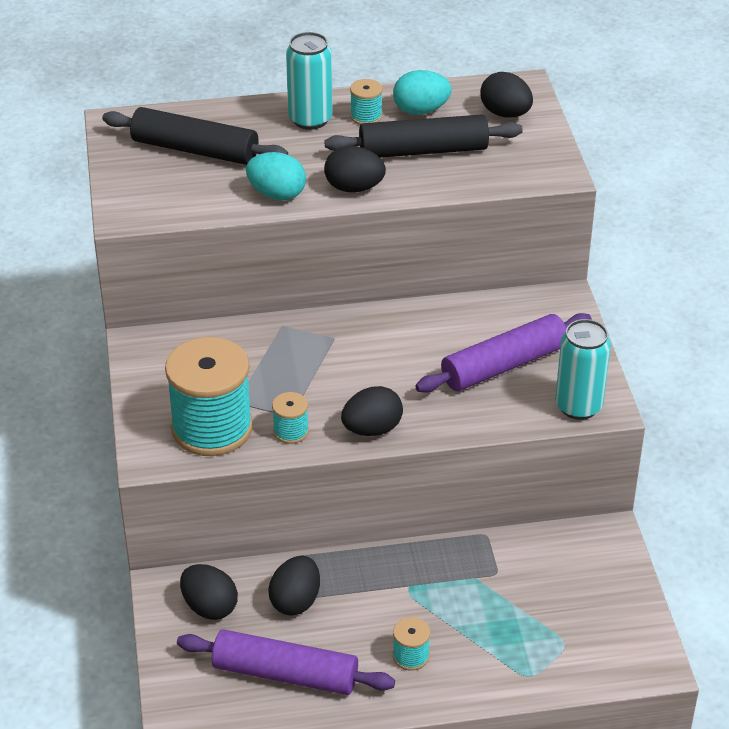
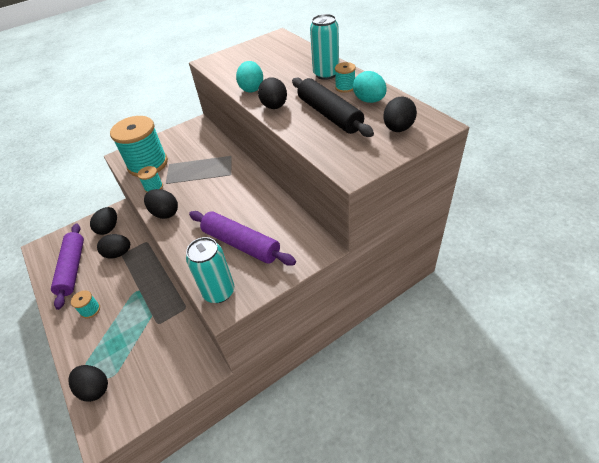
camera: 70 degrees right, 5 degrees up
(195, 150) = (272, 58): black rolling pin -> none
(575, 665) = (95, 388): none -> black egg

